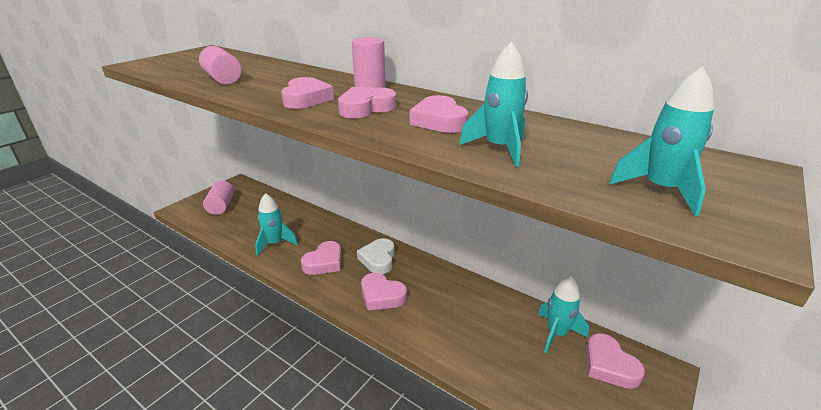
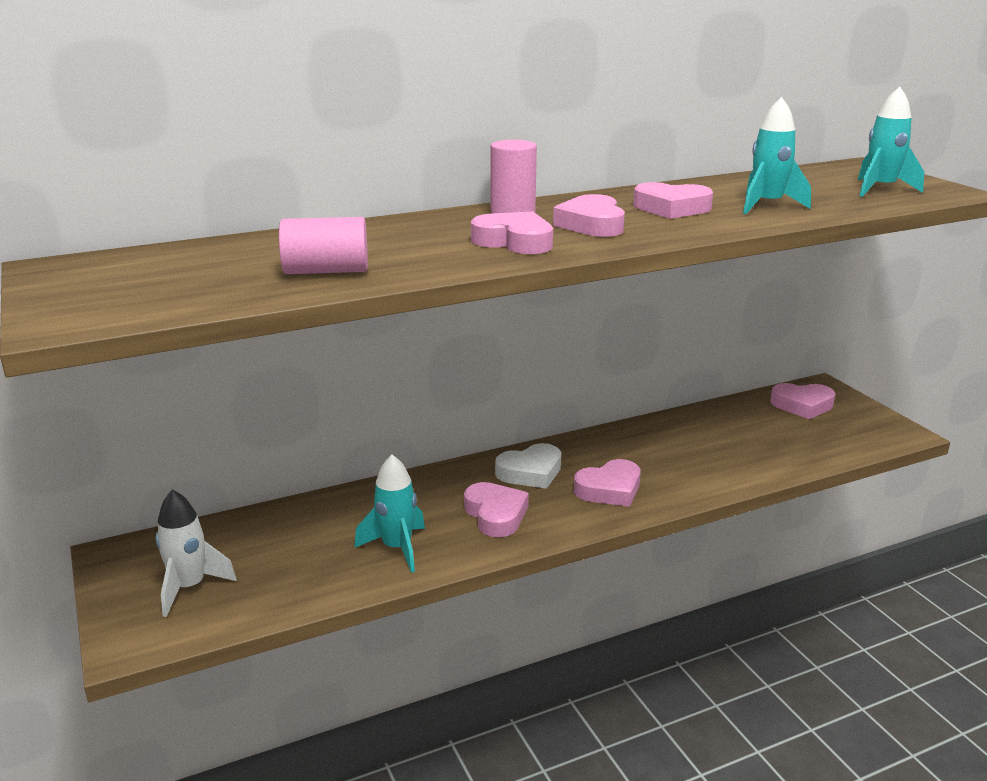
camera: 60 degrees left, 5 degrees down
(221, 206) = (189, 587): pink cylinder -> white rocket
(378, 259) = (530, 472): white heart -> white heart turned 60 degrees counterclockwise
(557, 333) = (748, 412): turquoise rocket -> none

